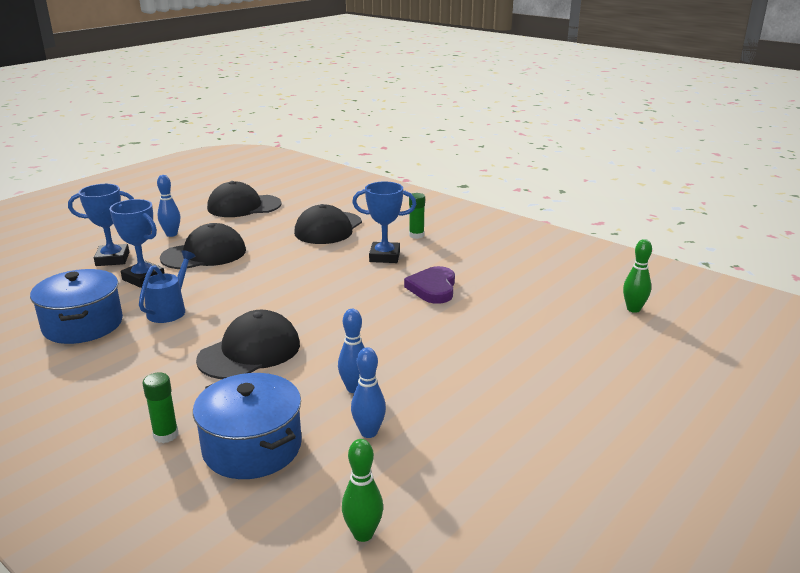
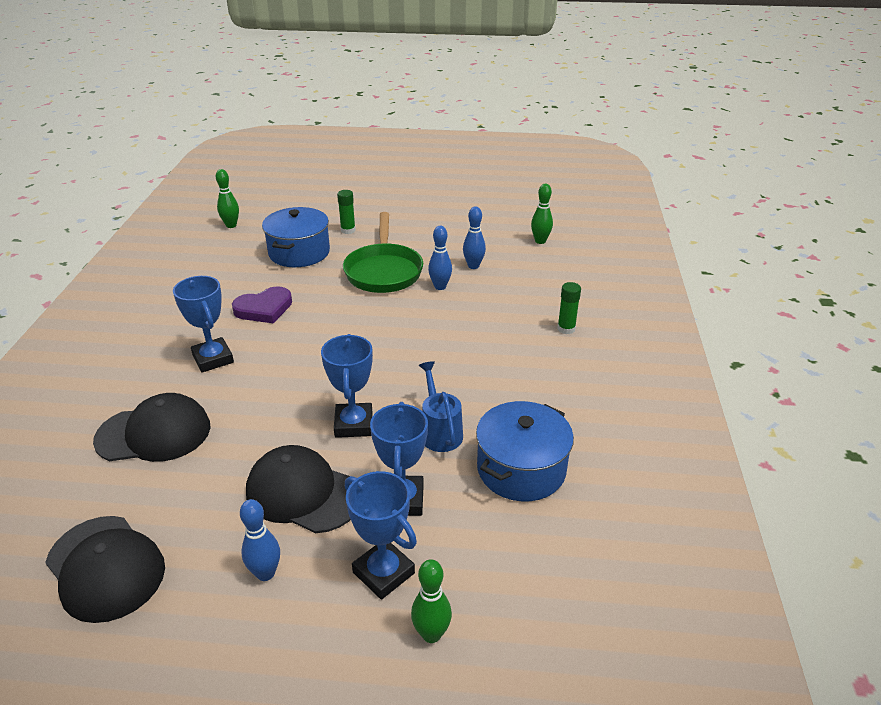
camera: 125 degrees left, 10 degrees up
(59, 259) = (431, 634): none -> green bowling pin
(170, 310) = (439, 431): blue watering can -> blue watering can turned 90 degrees clockwise
(232, 283) = (353, 424): none -> blue trophy
(250, 352) = (449, 347): black cap -> none
(252, 447) = (533, 295): blue pot -> blue pot (299, 252)
(416, 235) = (140, 361): green glue stick -> green glue stick (348, 230)
(430, 365) = (383, 271): none -> green pan

